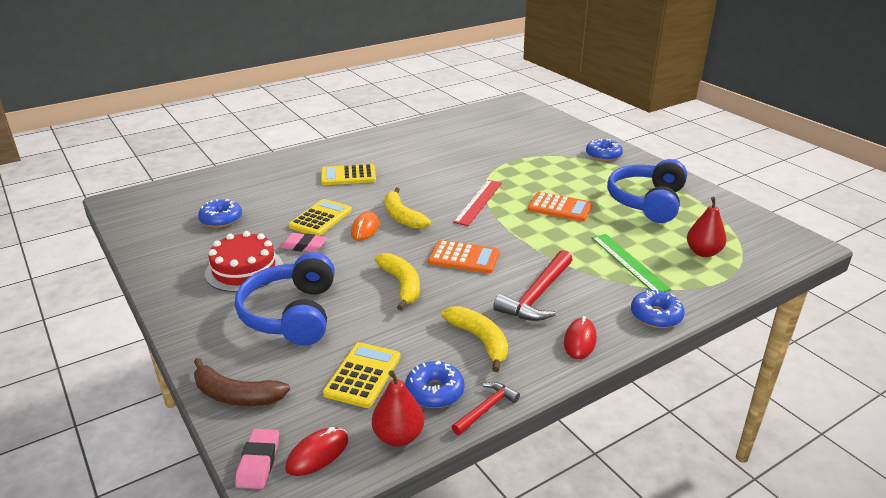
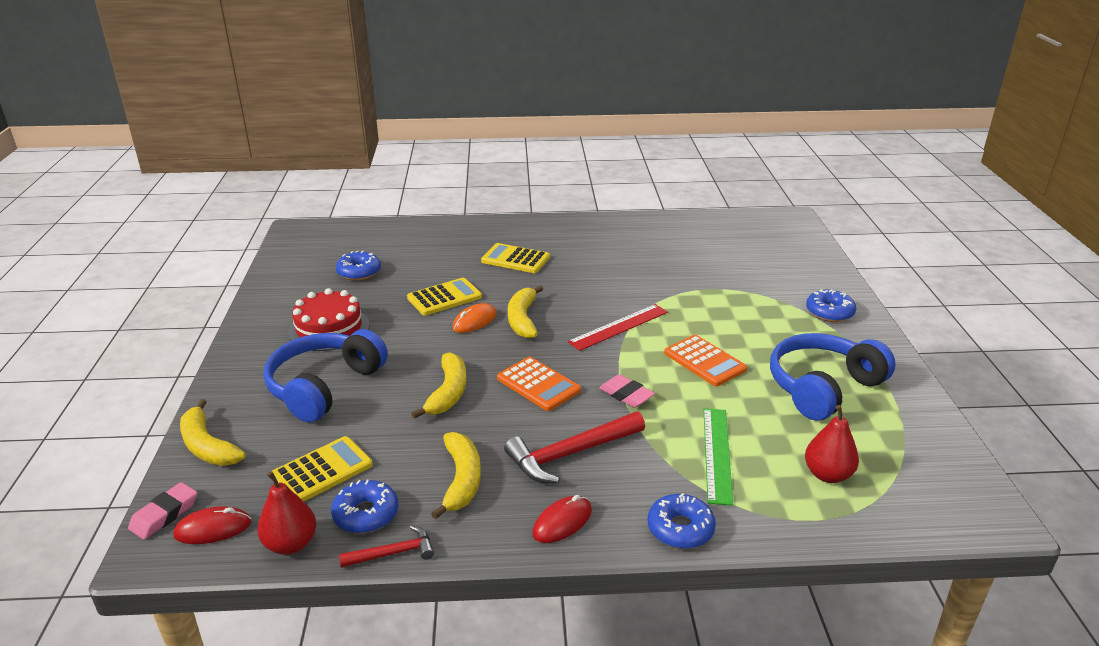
camera: 30 degrees right, 0 degrees up
(236, 395) = (207, 446): brown banana -> yellow banana
(304, 246) = (401, 322): pink eraser -> pink eraser (626, 395)

